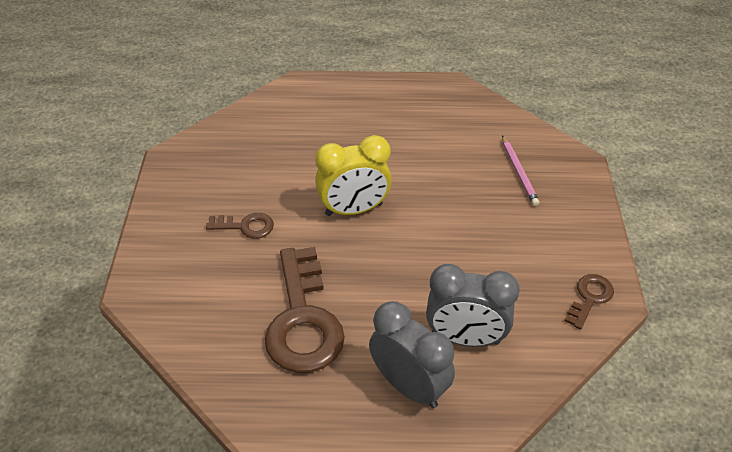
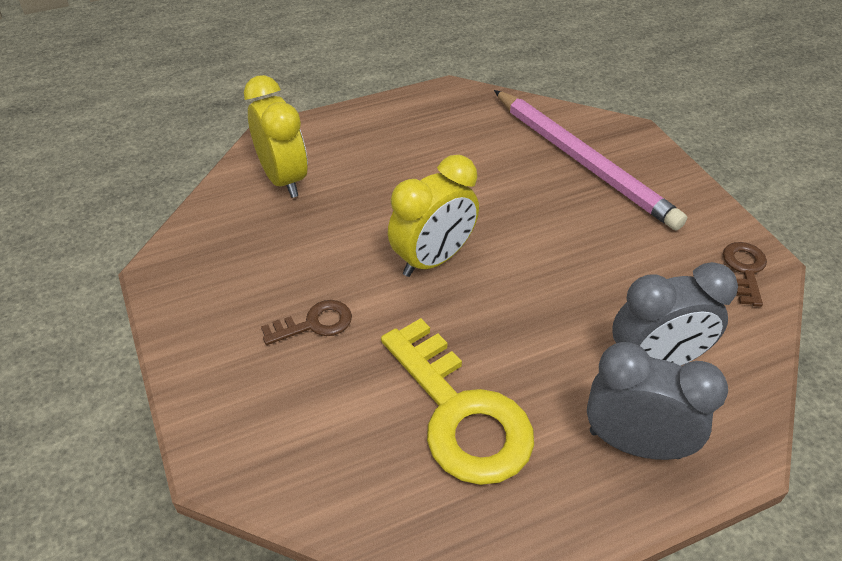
camera: 25 degrees left, 0 degrees up
(287, 118) = (283, 179): none -> yellow clock
(303, 320) = (460, 413): brown key -> yellow key
(518, 172) = (582, 161): pink pencil -> pink pencil, size x2.19

